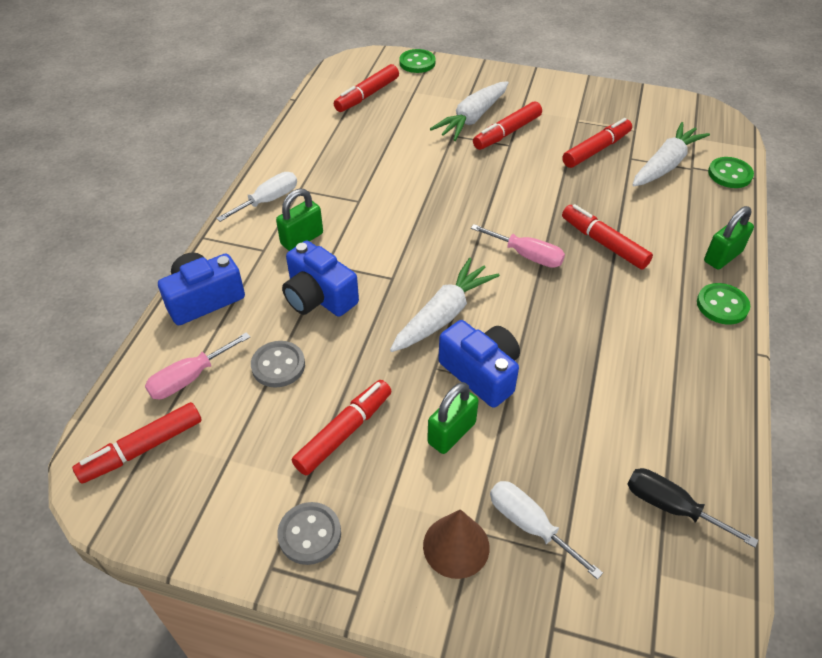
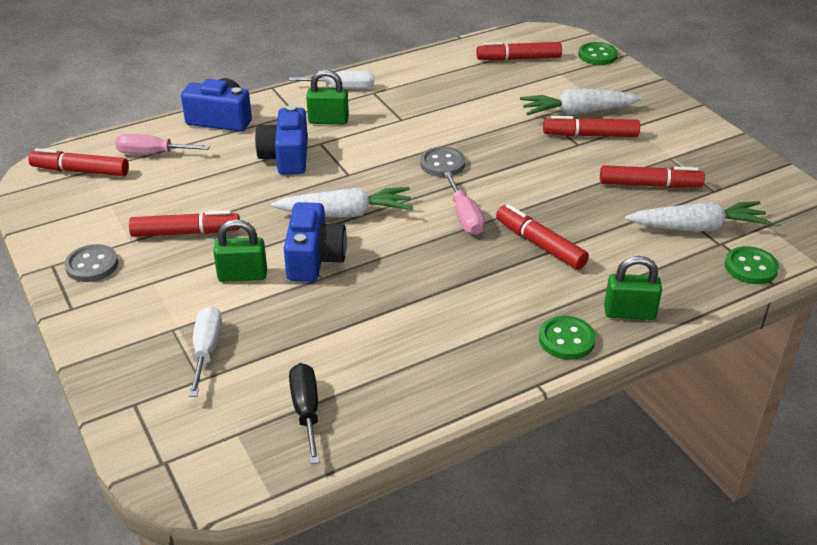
camera: 45 degrees right, 10 degrees down
(278, 365) = (206, 177): grey button -> grey button (442, 164)
(456, 546) = (151, 327): brown cone -> none
(604, 243) = (540, 245): red marker -> red marker turned 45 degrees counterclockwise

